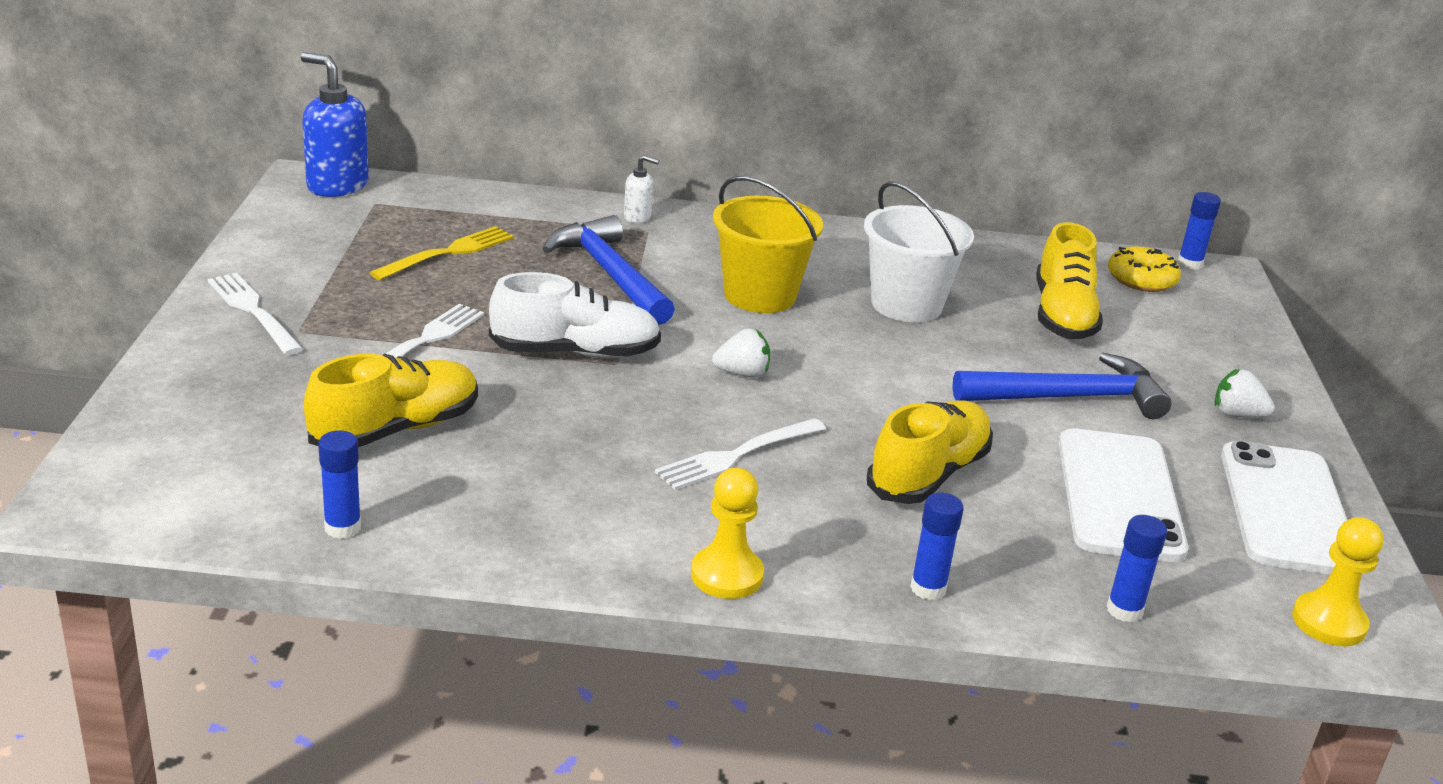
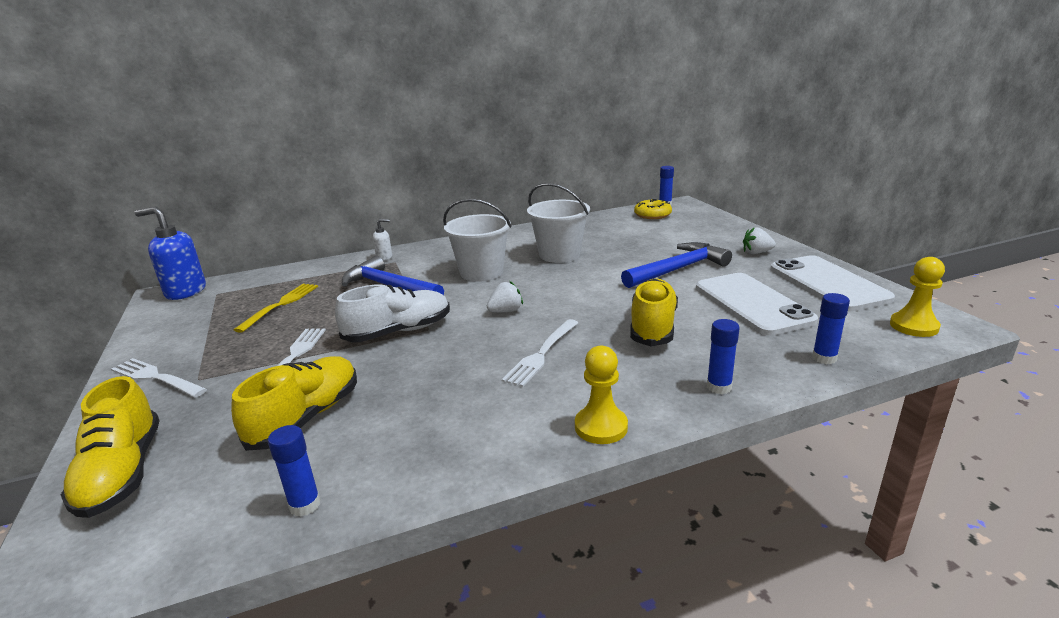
camera: 20 degrees left, 5 degrees down
(760, 295) = (481, 272): yellow bucket -> white bucket
(1063, 315) = (636, 238): yellow shoe -> yellow shoe (122, 473)

